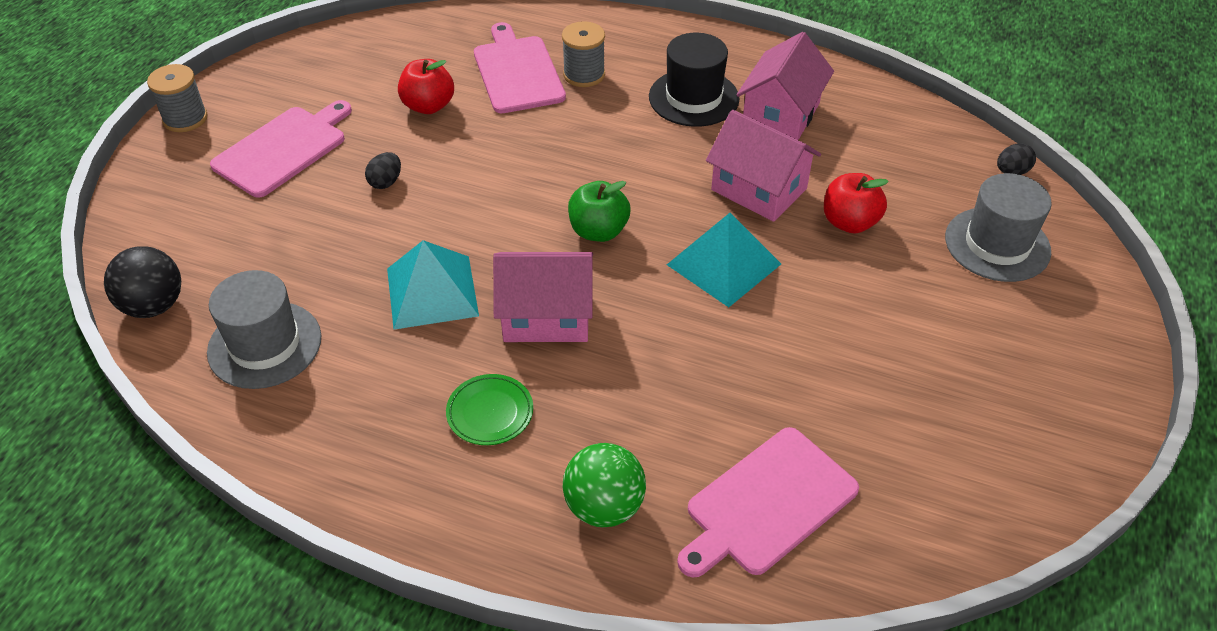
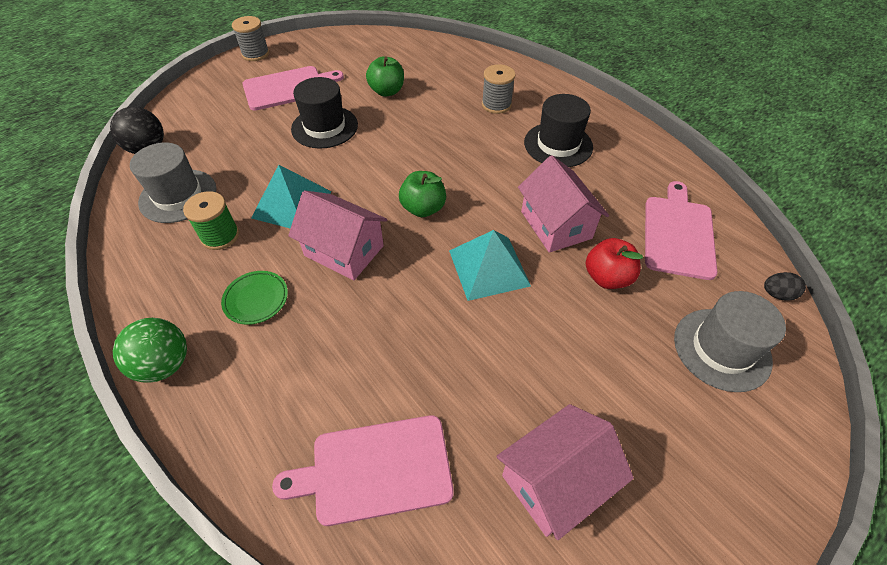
camera: 30 degrees right, 5 degrees up
(373, 366) = (220, 236): none -> green spool
(386, 182) = (324, 127): black egg -> black hat
(428, 106) = (387, 91): red apple -> green apple
(517, 72) = (456, 89): pink cutting board -> pink cutting board (678, 233)
(604, 506) = (266, 405): green ball -> green ball (165, 364)
(781, 115) = (613, 178): pink house -> pink house (555, 481)

